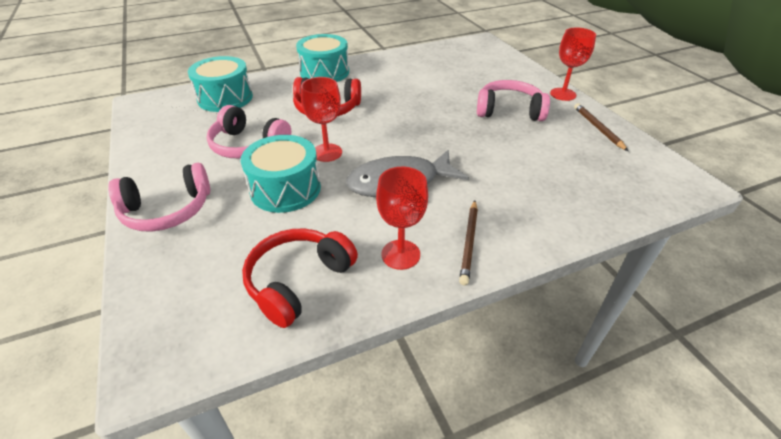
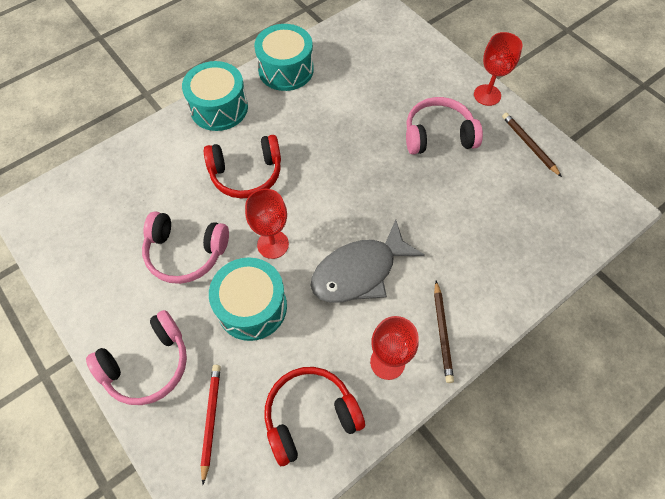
camera: 15 degrees left, 20 degrees up
(198, 262) = (211, 419): none -> red pencil
(225, 98) = (123, 180): turquoise drum -> turquoise drum (286, 70)
(298, 281) = (310, 416): red headphones -> red headphones turned 45 degrees clockwise

